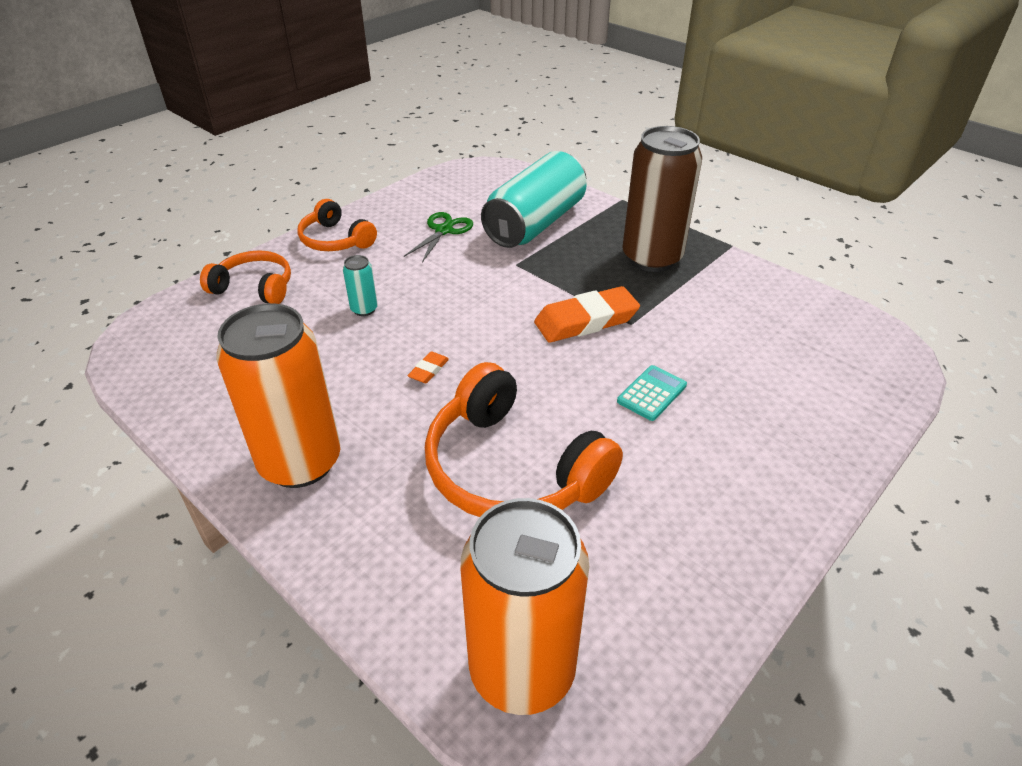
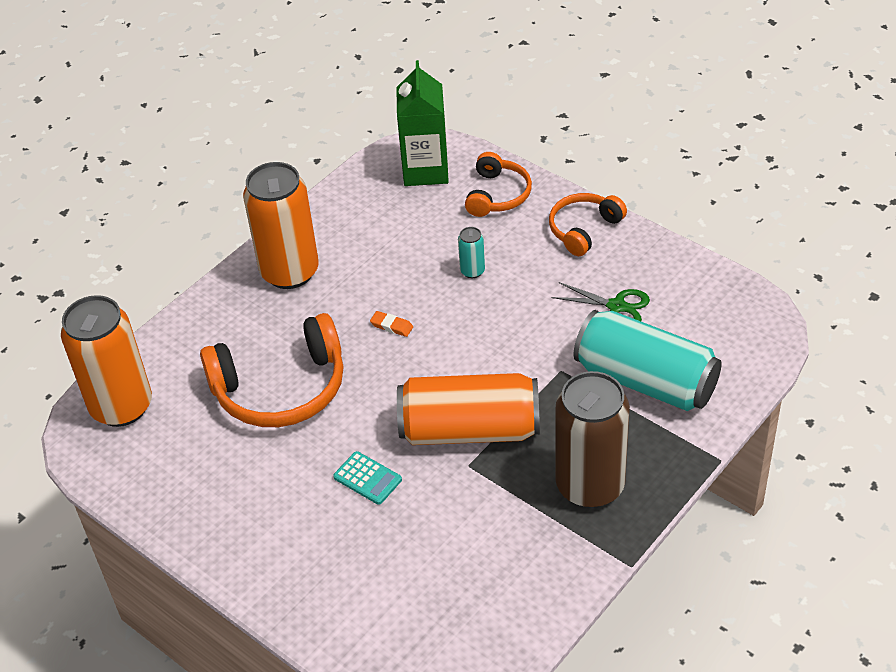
camera: 90 degrees right, 5 degrees up
(179, 336) = (425, 170): none -> green carton
(511, 469) = (281, 389): orange headphones -> orange headphones turned 150 degrees counterclockwise
(586, 320) = (469, 430): orange eraser -> orange can

